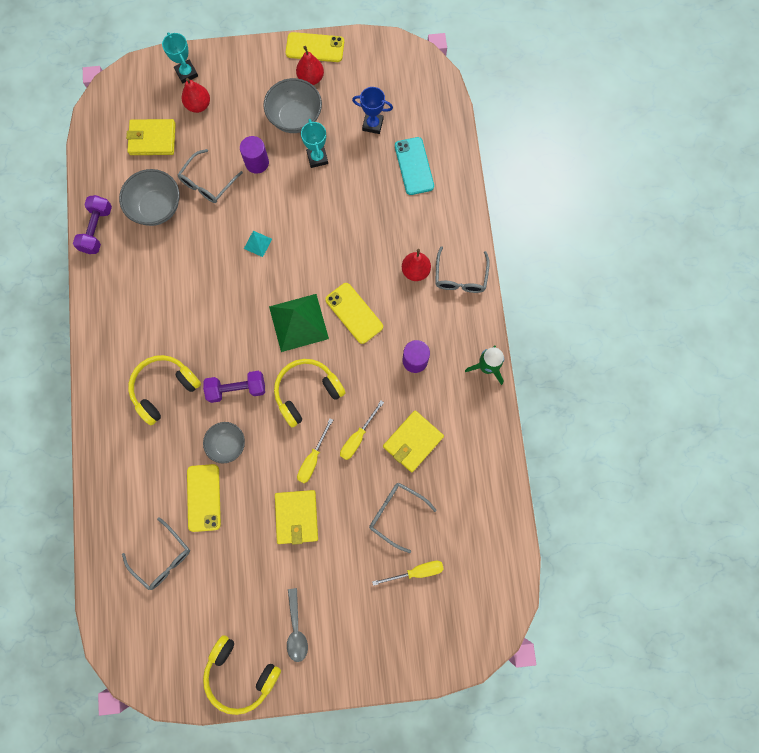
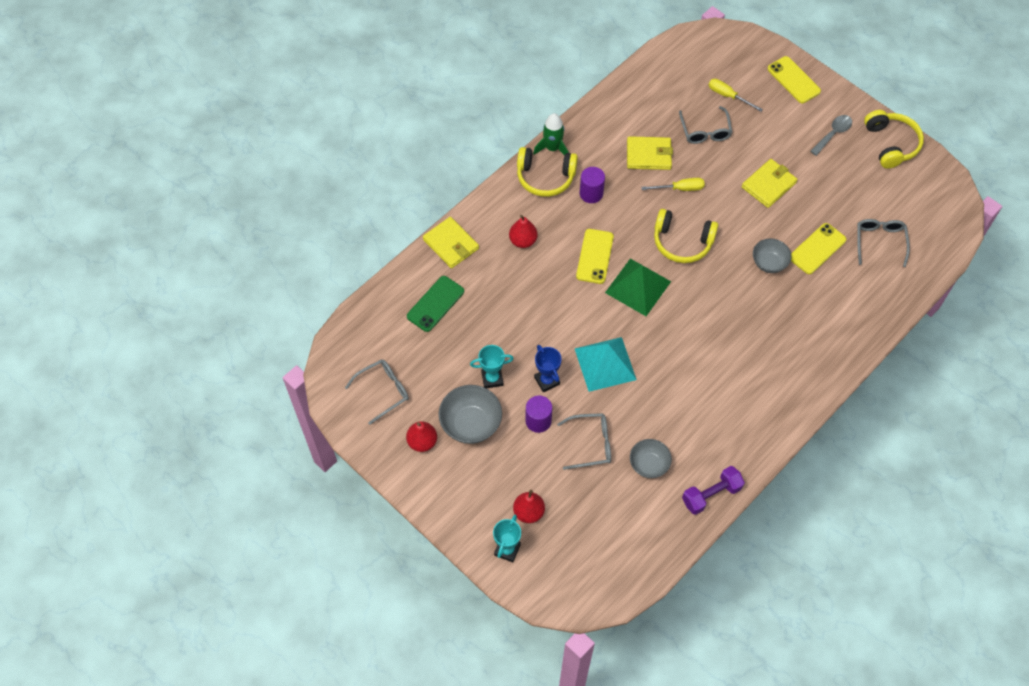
camera: 130 degrees left, 15 degrees down
(152, 139) = (594, 522): yellow wallet -> yellow wallet (451, 244)
(156, 207) = (648, 464): grey bowl -> grey bowl, size x0.65
(164, 389) = (776, 336): yellow headphones -> yellow headphones (545, 177)
(237, 389) = (726, 288): purple dumbbell -> none
(257, 243) = (605, 364): turquoise pyramid -> turquoise pyramid, size x2.25
(312, 459) = (722, 204): yellow screwdriver -> none
(315, 47) = (388, 462): yellow phone -> yellow phone (793, 80)
(317, 158) = (492, 378): turquoise trophy -> turquoise trophy turned 45 degrees clockwise
(372, 124) = (424, 361): blue trophy -> blue trophy (547, 381)
(414, 166) = (435, 304): turquoise phone -> green phone
(460, 277) = (500, 209): grey glasses -> grey glasses (383, 391)

